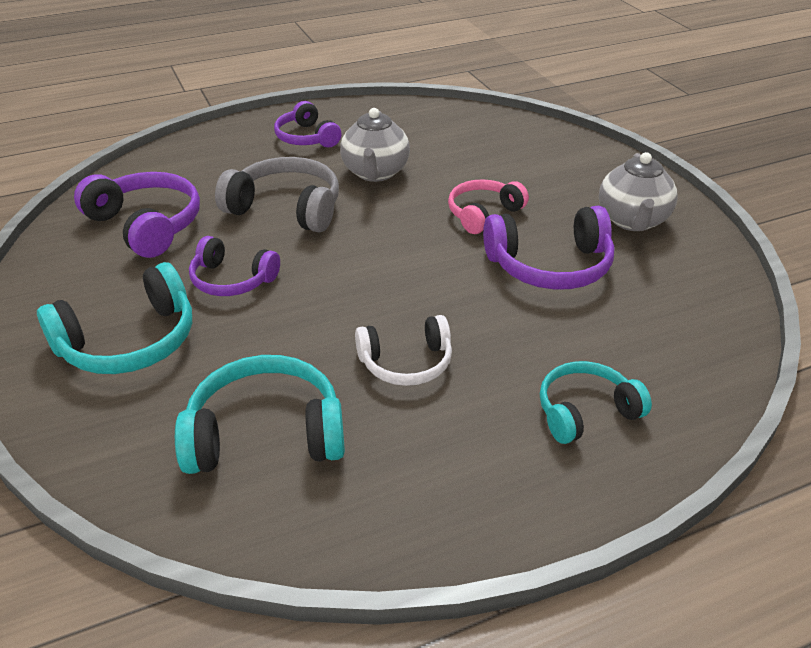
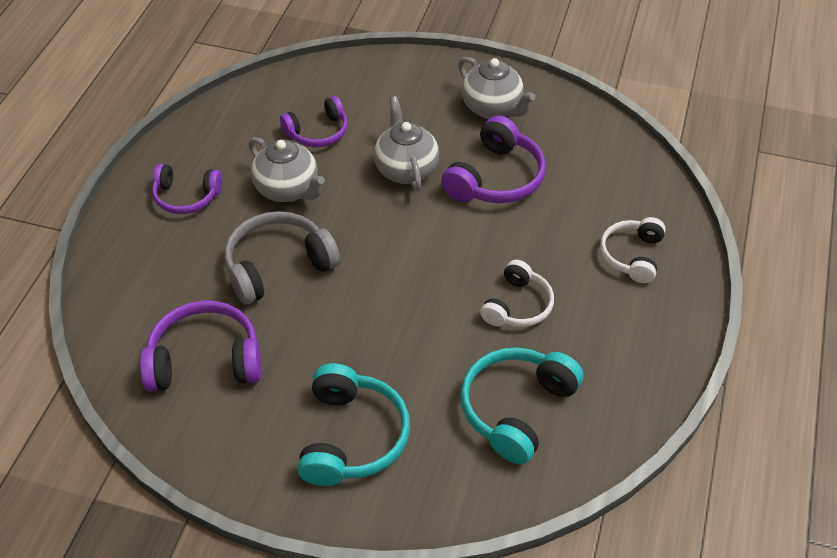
camera: 50 degrees left, 10 degrees up
(232, 280) = (338, 345): purple headphones -> purple headphones (318, 132)
(483, 214) = (406, 169): pink headphones -> grey teapot
(585, 411) = (632, 255): turquoise headphones -> white headphones

